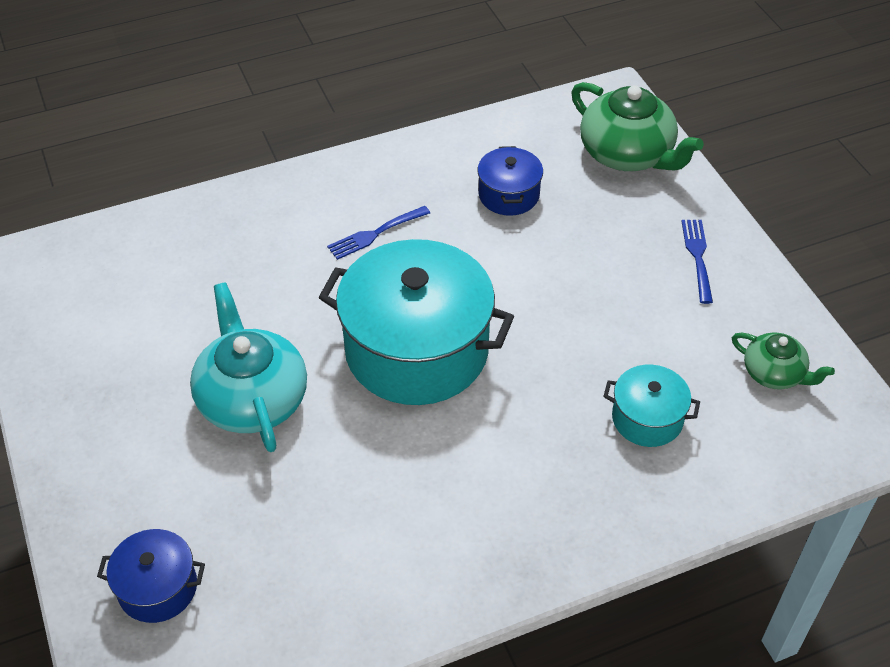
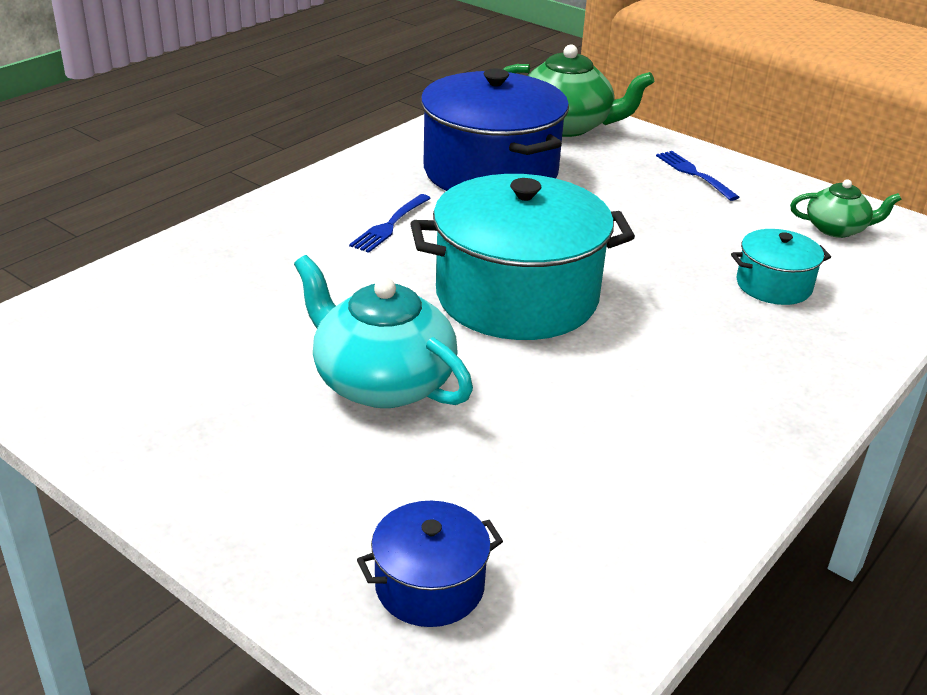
camera: 30 degrees left, 15 degrees down
(509, 195) = (490, 172): blue pot -> blue pot, size x2.10

